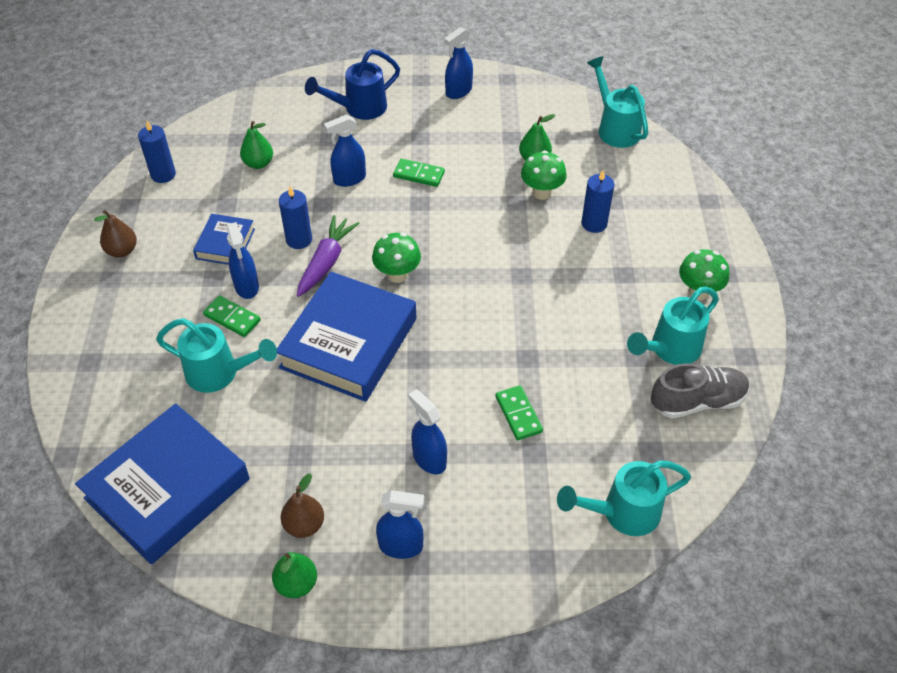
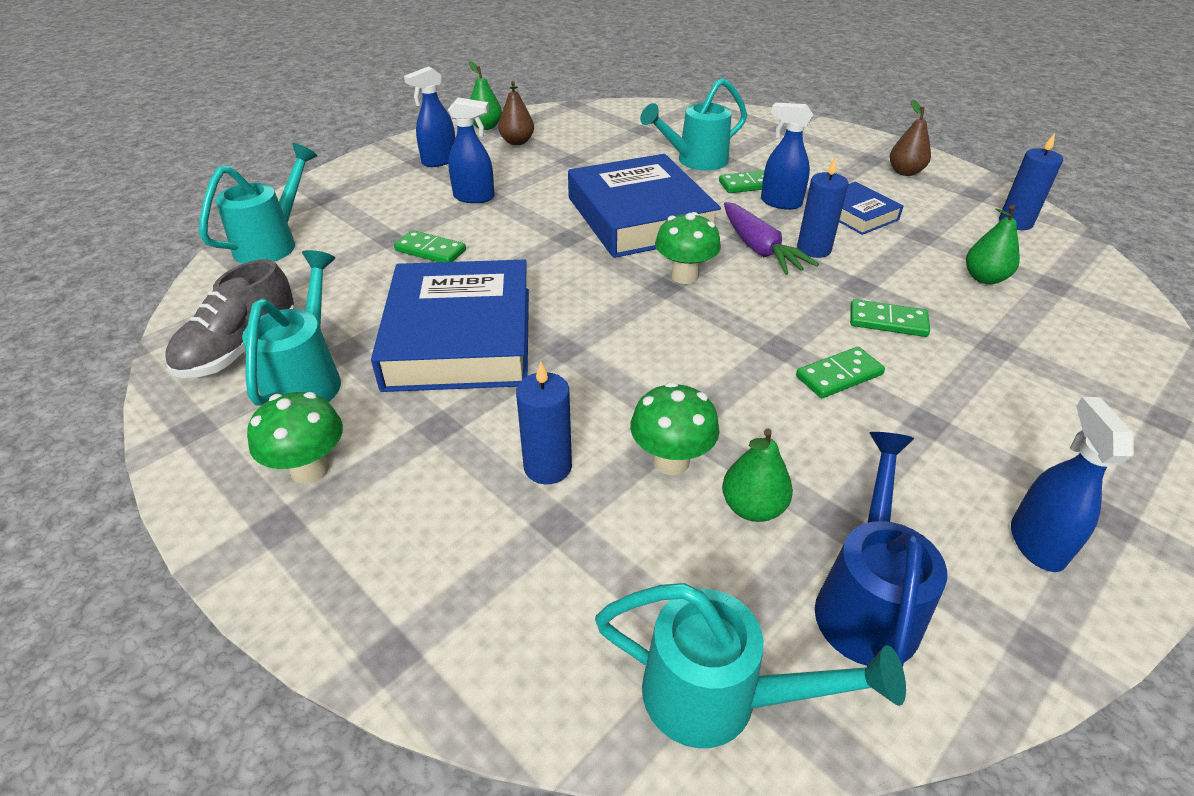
camera: 135 degrees right, 10 degrees down
(167, 489) = (624, 118): blue book -> blue book (460, 337)
(349, 179) = (888, 321): blue spray bottle -> green domino
(358, 109) = (1058, 404): blue watering can -> blue watering can (866, 600)

